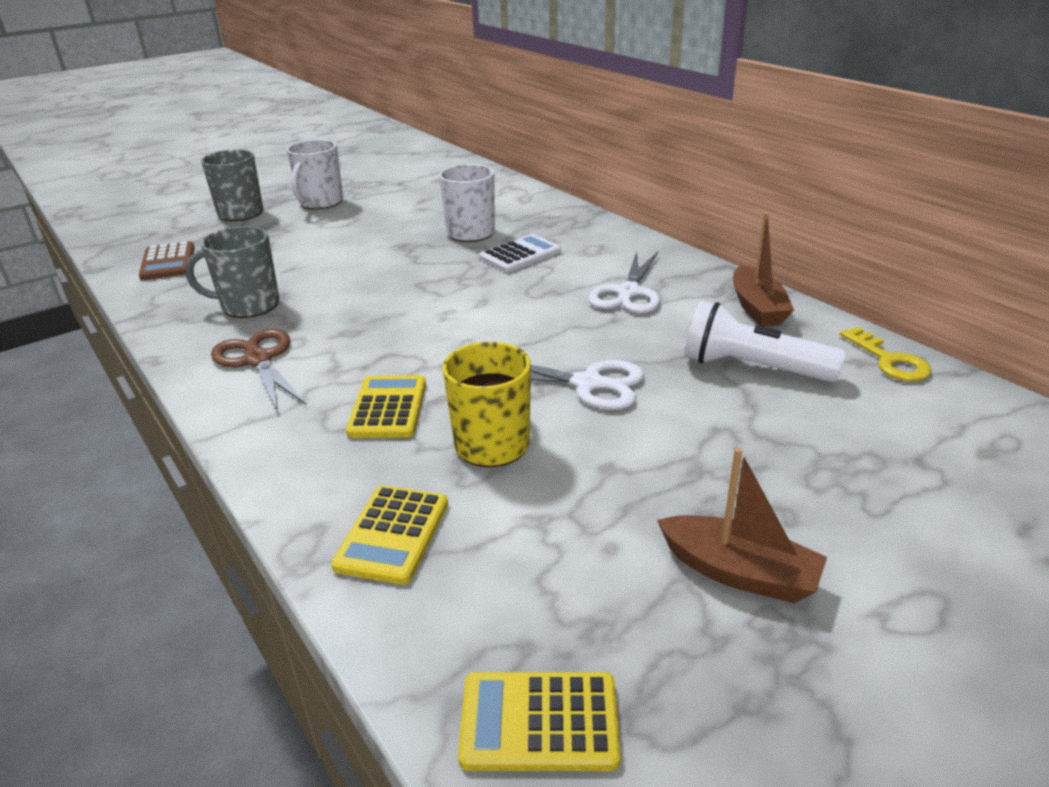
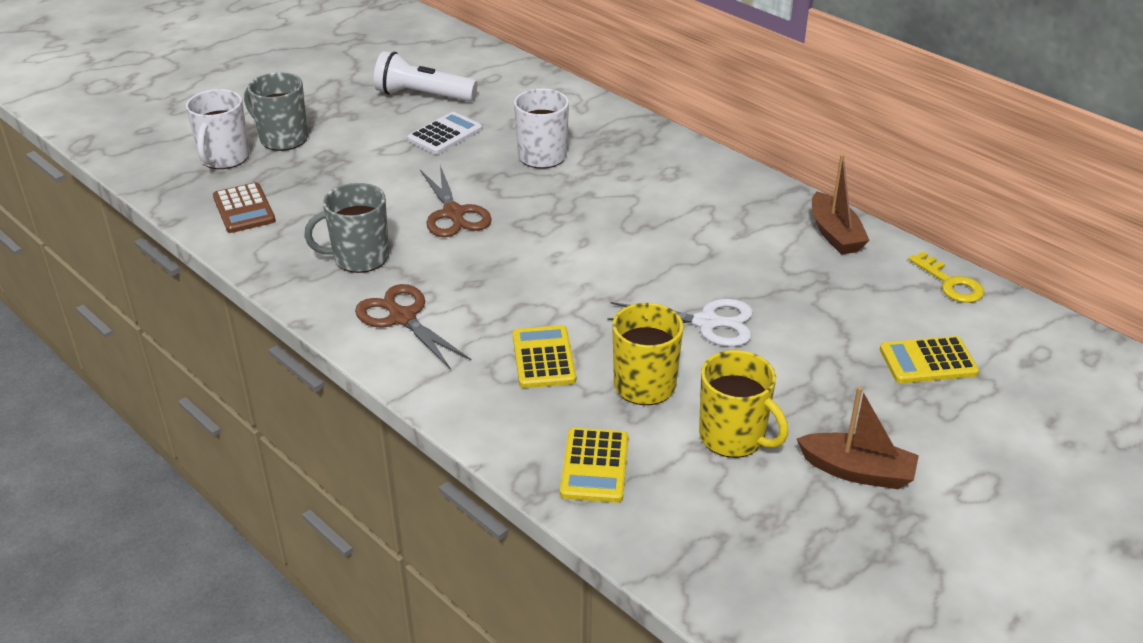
camera: 10 degrees left, 5 degrees up
(320, 202) = (364, 120): white mug -> white mug (224, 158)
(362, 274) = (454, 214): none -> brown scissors
(520, 255) = (601, 183): white calculator -> white calculator (445, 134)
(539, 722) = (745, 581): yellow calculator -> yellow calculator (928, 361)
(582, 513) = (733, 437): none -> yellow mug
(628, 293) = (717, 224): white scissors -> none
(752, 368) = (840, 298): white flashlight -> white flashlight (422, 95)

